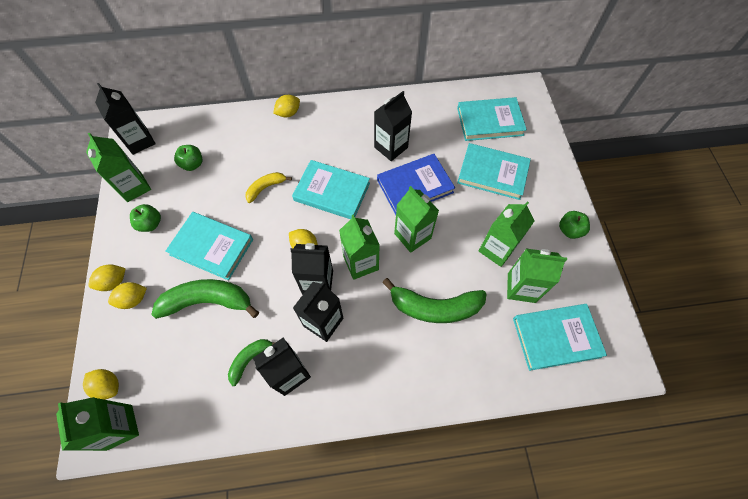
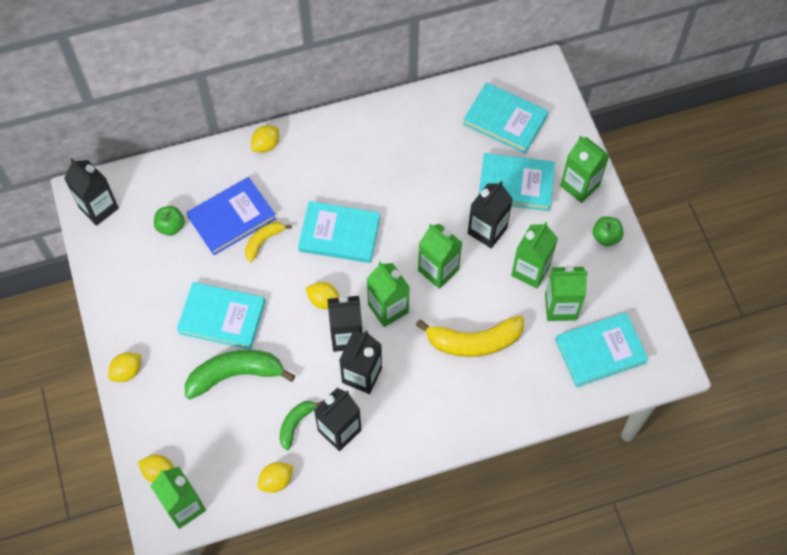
camera: 10 degrees left, 0 degrees up
(133, 299) = (155, 386): yellow lemon -> yellow lemon (276, 481)
(134, 187) = (112, 264): green carton -> green carton (579, 185)
(150, 224) = (145, 303): green apple -> none
(391, 147) = (396, 170): black carton -> black carton (487, 230)
(415, 186) = (431, 213): blue book -> blue book (232, 218)
(435, 307) = (474, 341): green banana -> yellow banana
(490, 121) = (505, 120): turquoise book -> turquoise book turned 45 degrees clockwise

